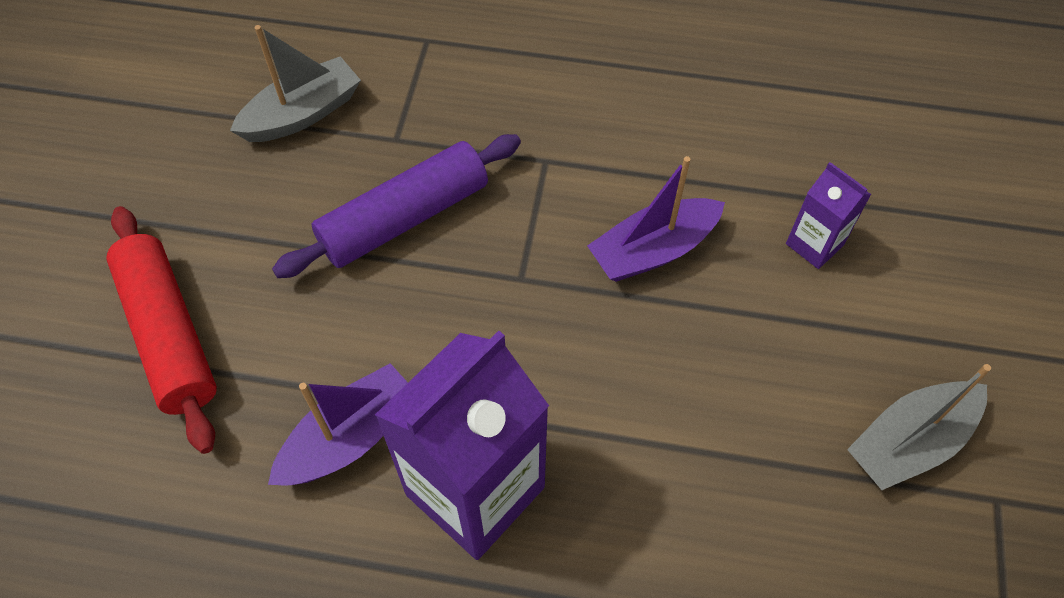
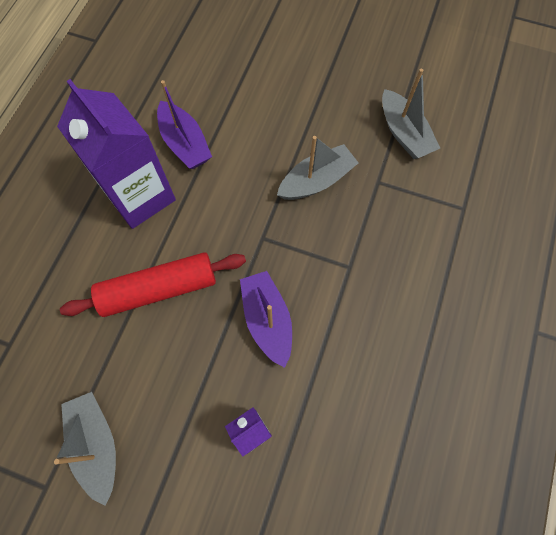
camera: 100 degrees right, 10 degrees up
(169, 334) = (262, 69): red rolling pin -> red rolling pin (158, 289)
(405, 218) = (316, 181): purple rolling pin -> grey boat

